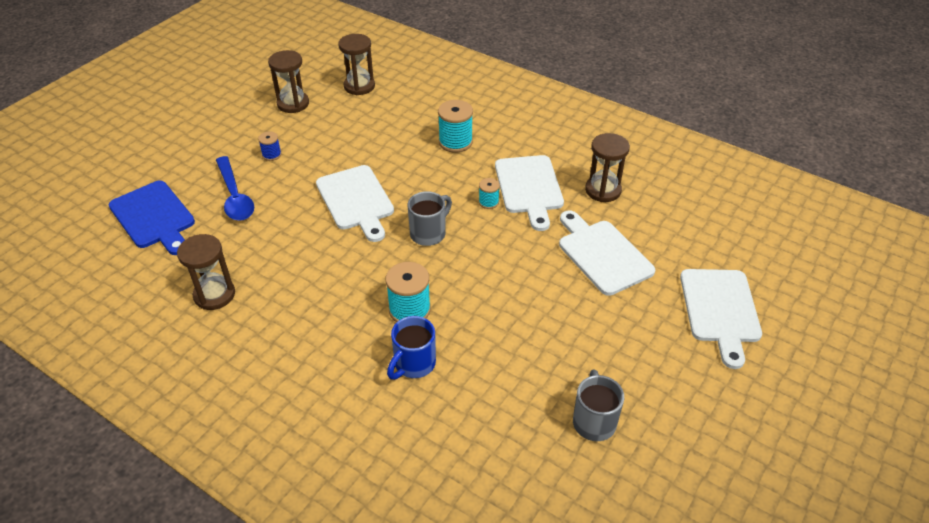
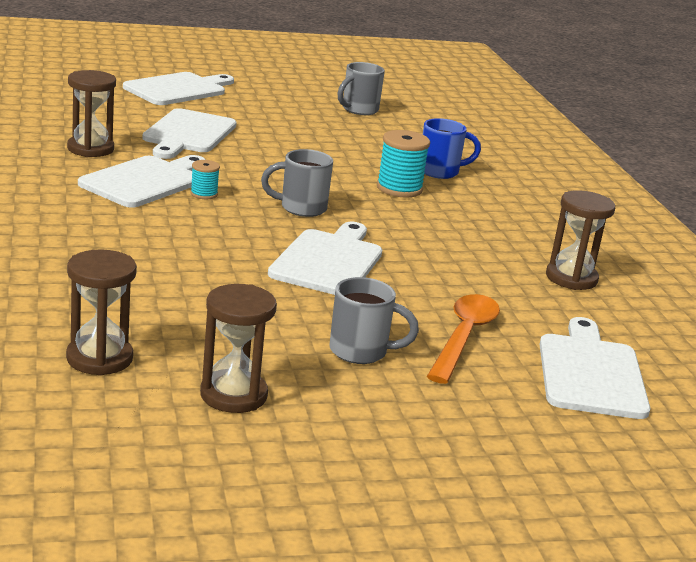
camera: 140 degrees left, 20 degrees down
(154, 217) = (591, 372): blue cutting board -> white cutting board
(235, 196) = (464, 337): blue spoon -> orange spoon
(271, 155) = (360, 351): blue spool -> grey mug
(455, 142) = (127, 240): turquoise spool -> none

